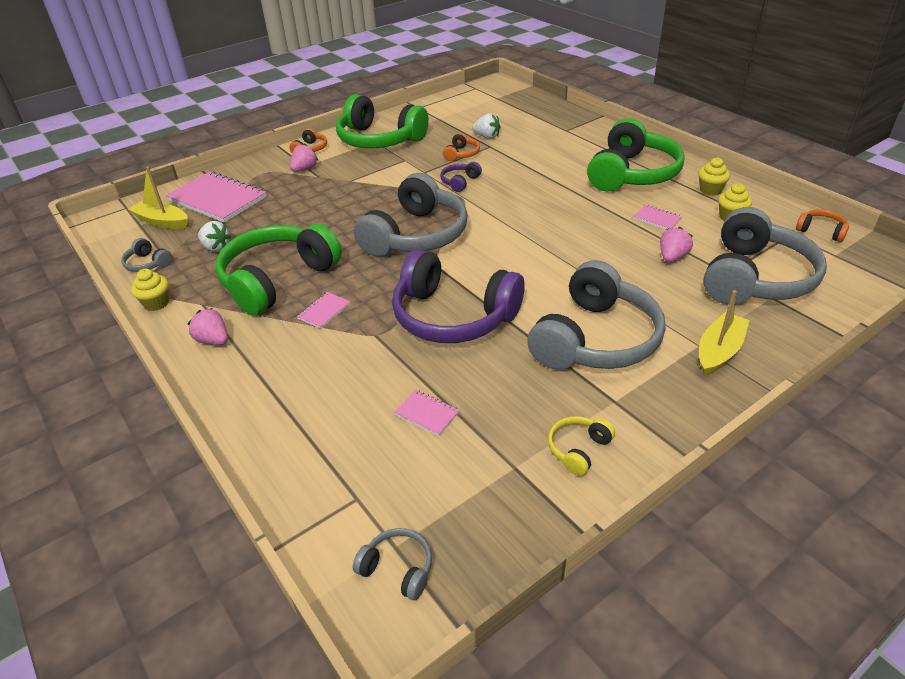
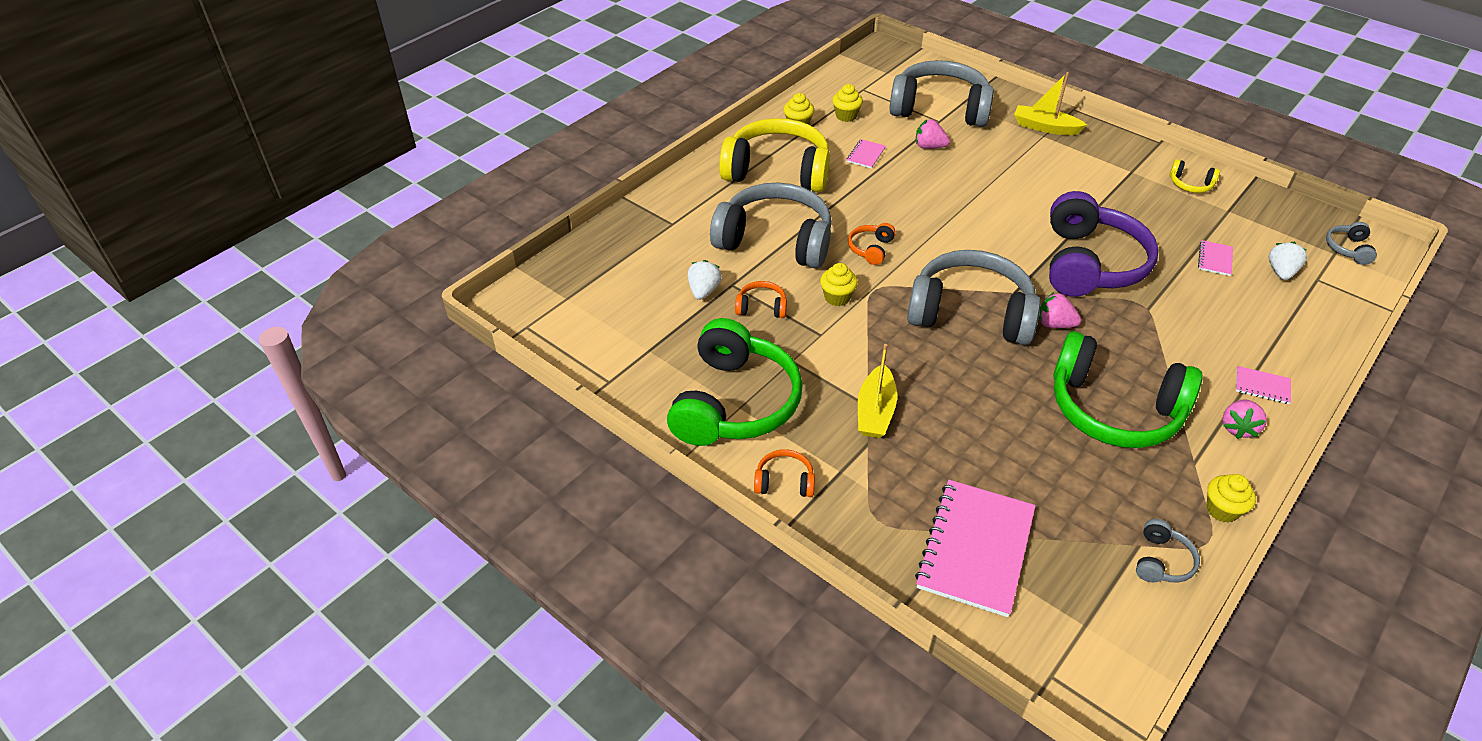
camera: 105 degrees left, 5 degrees up
(162, 222) = (1064, 596): yellow boat -> yellow boat (875, 411)
(216, 247) = (1087, 497): white strawberry -> white strawberry (1281, 272)
(304, 169) = (852, 467): pink strawberry -> pink strawberry (1054, 324)
(324, 311) = (1139, 354): pink notebook -> pink notebook (1262, 386)
(460, 182) = (837, 297): purple headphones -> yellow cupcake
(595, 339) = (1069, 183): grey headphones -> grey headphones (775, 240)
(632, 174) = (777, 171): green headphones -> yellow headphones
(821, 231) = (852, 75): orange headphones -> orange headphones (870, 249)

